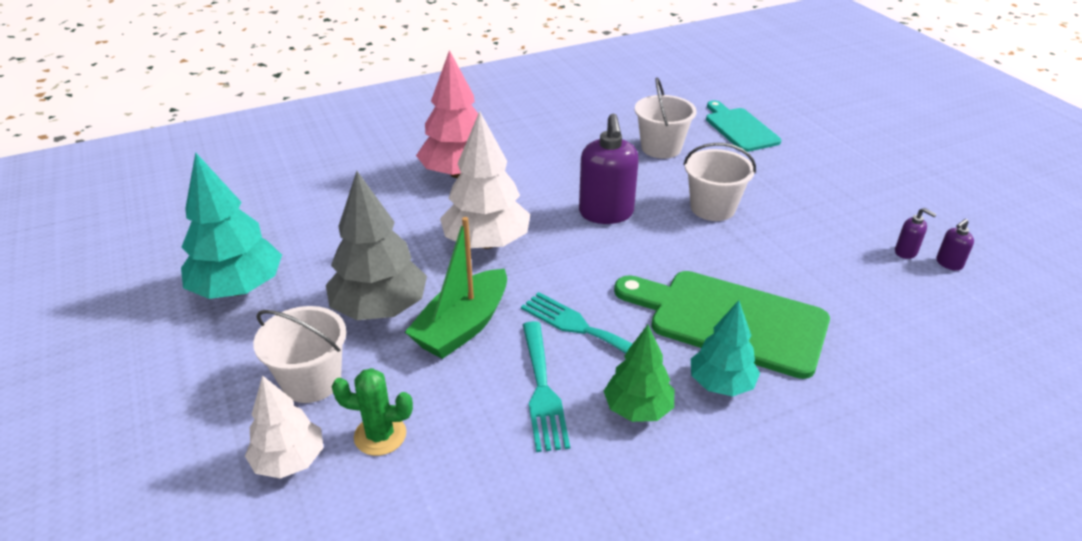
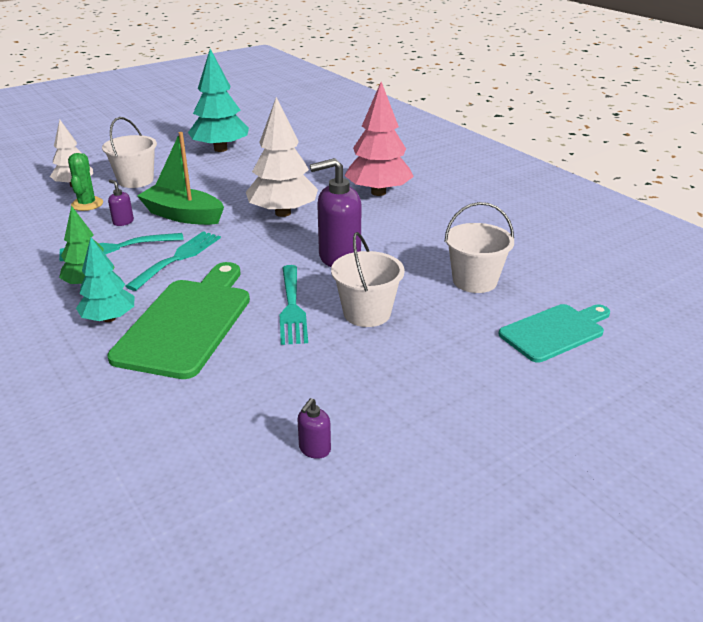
camera: 80 degrees right, 5 degrees down
(380, 308) = (202, 188): grey tree -> none
(702, 250) = (292, 308): none -> turquoise fork
(948, 263) = (296, 486): purple soap dispenser -> purple soap dispenser (123, 222)

